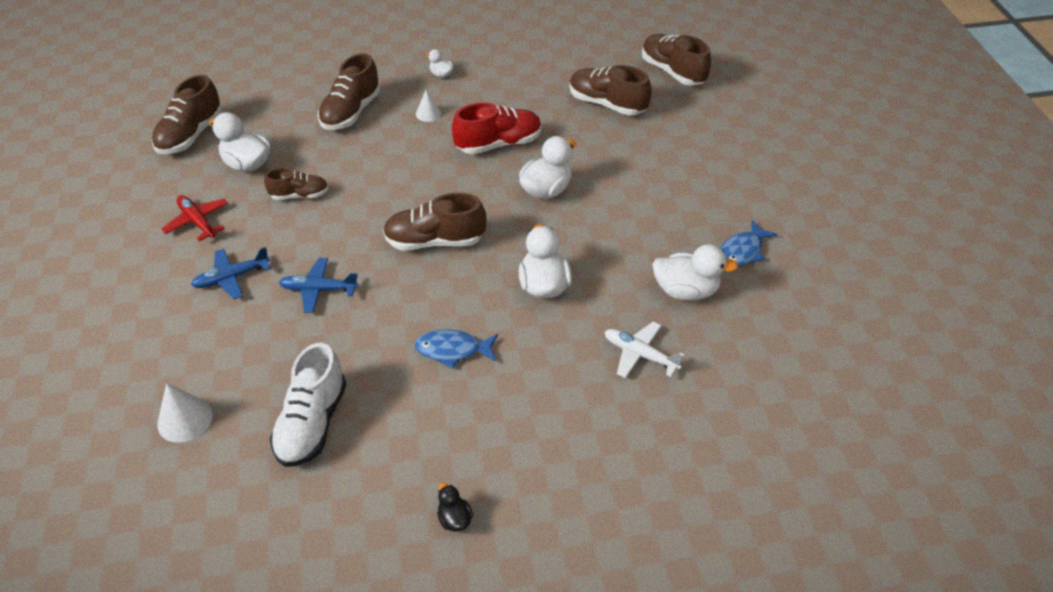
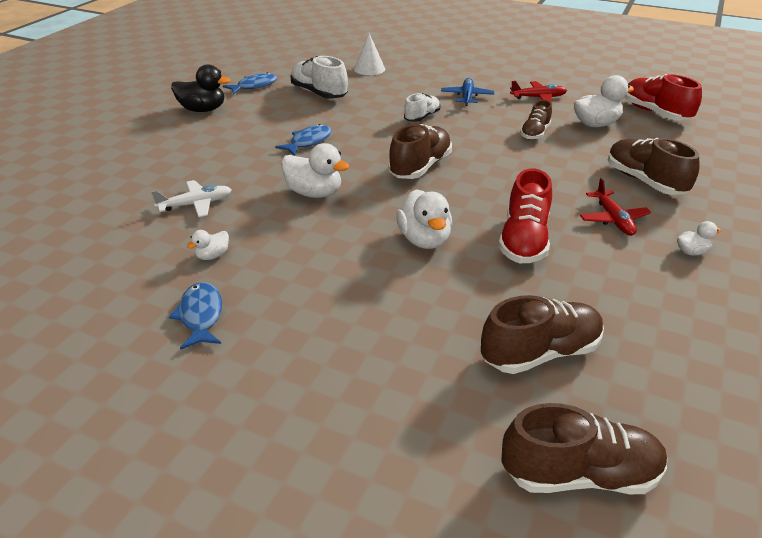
camera: 125 degrees right, 10 degrees down
(191, 135) = (655, 113): brown shoe -> red shoe
(319, 290) = (422, 117): blue plane -> white shoe
(335, 518) = (254, 86): none -> blue fish
(428, 113) = (613, 219): white cone -> red plane
(454, 519) = (203, 110): black duck -> black duck, size x1.91
(686, 291) = (212, 255): white duck -> white duck, size x0.52

